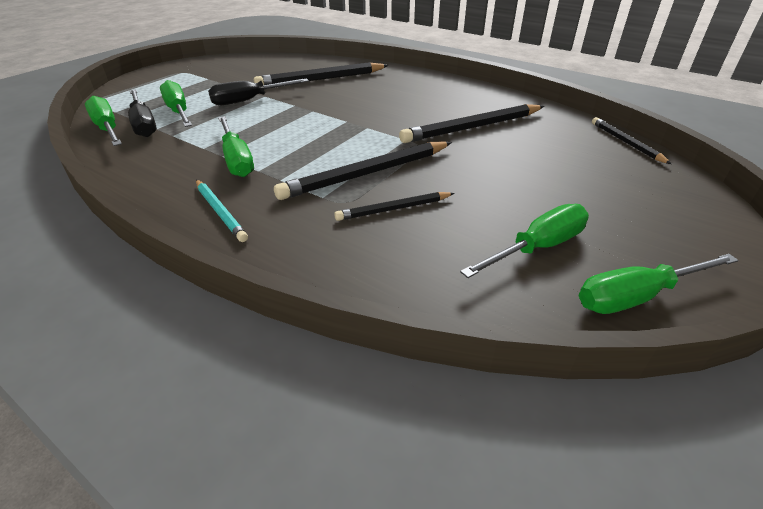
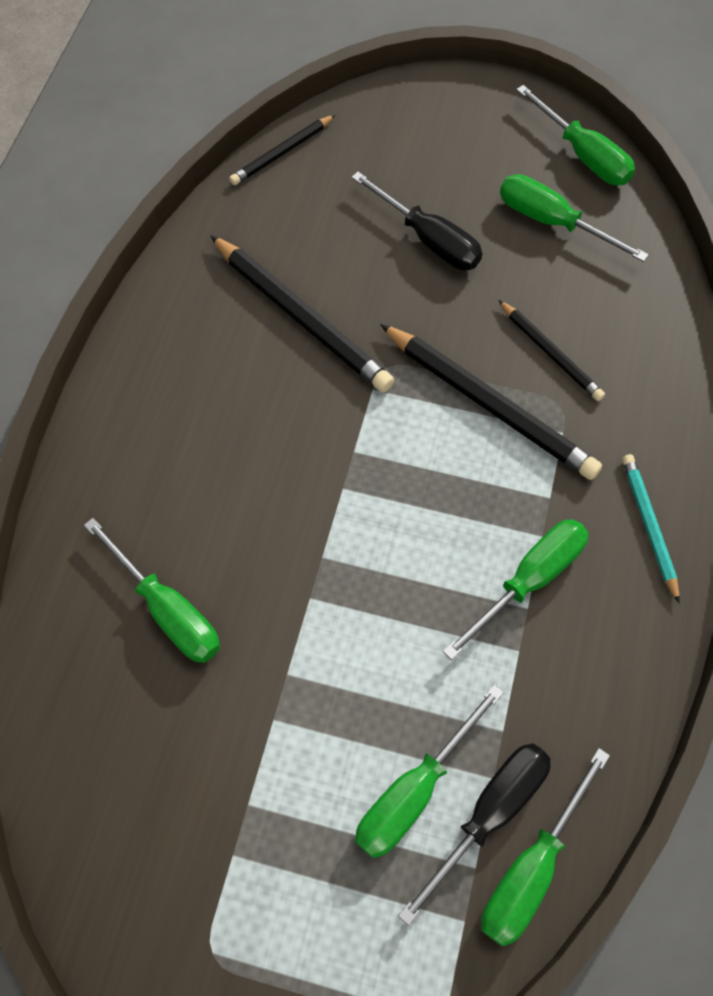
camera: 110 degrees left, 25 degrees up
(220, 212) = (648, 525): turquoise pencil -> turquoise pencil turned 45 degrees counterclockwise
(249, 100) = (319, 688): black screwdriver -> black screwdriver (429, 239)
(321, 79) = (167, 610): black pencil -> green screwdriver

